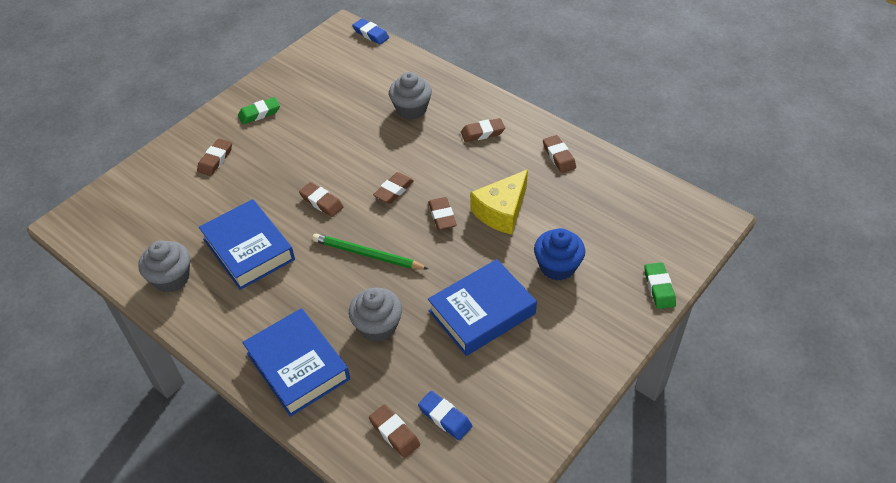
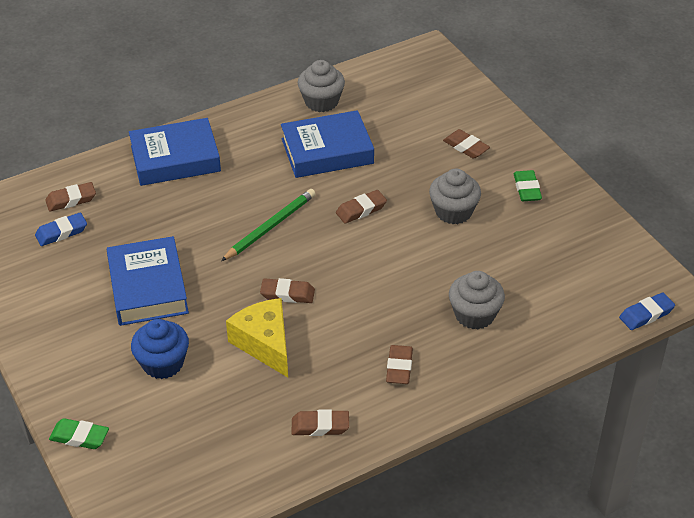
camera: 110 degrees right, 5 degrees down
(377, 326) = (182, 214): grey cupcake -> grey cupcake (453, 212)
(394, 190) = (347, 266): brown eraser -> none

